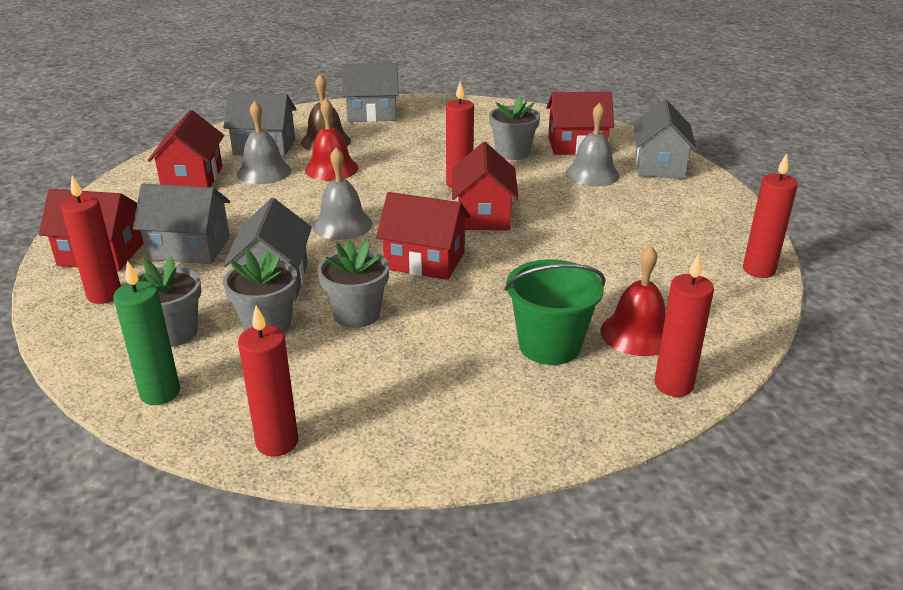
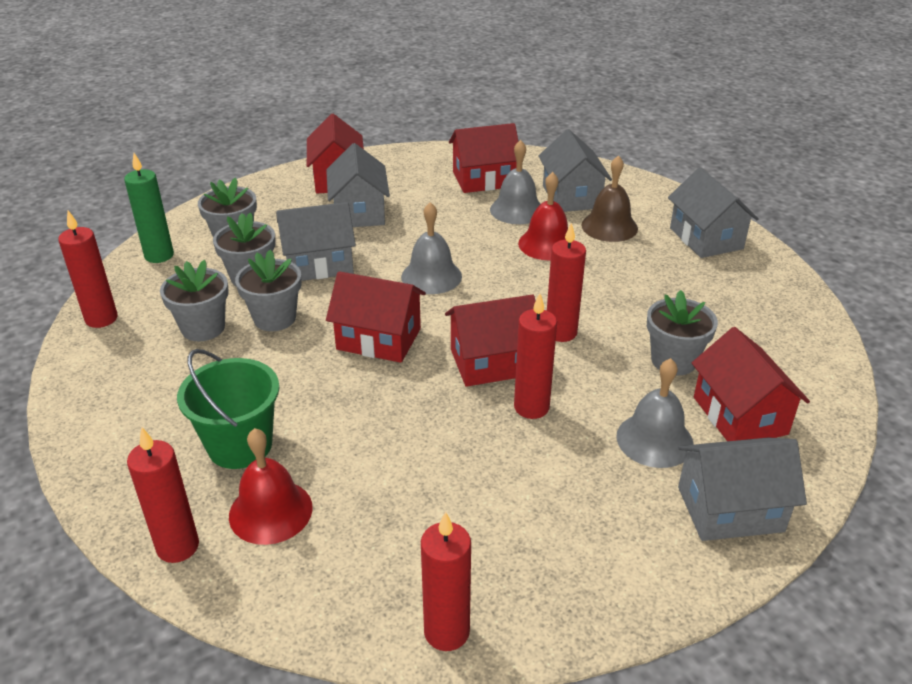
camera: 75 degrees right, 5 degrees up
(104, 295) = (280, 198): red candle -> red candle (531, 407)
(346, 362) = (203, 328): none -> grey flower pot
(425, 261) = (379, 339): red house -> red house turned 75 degrees counterclockwise

